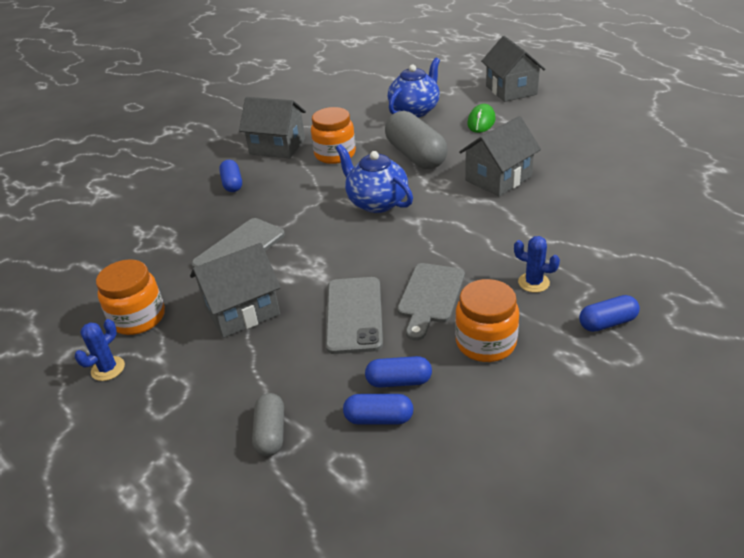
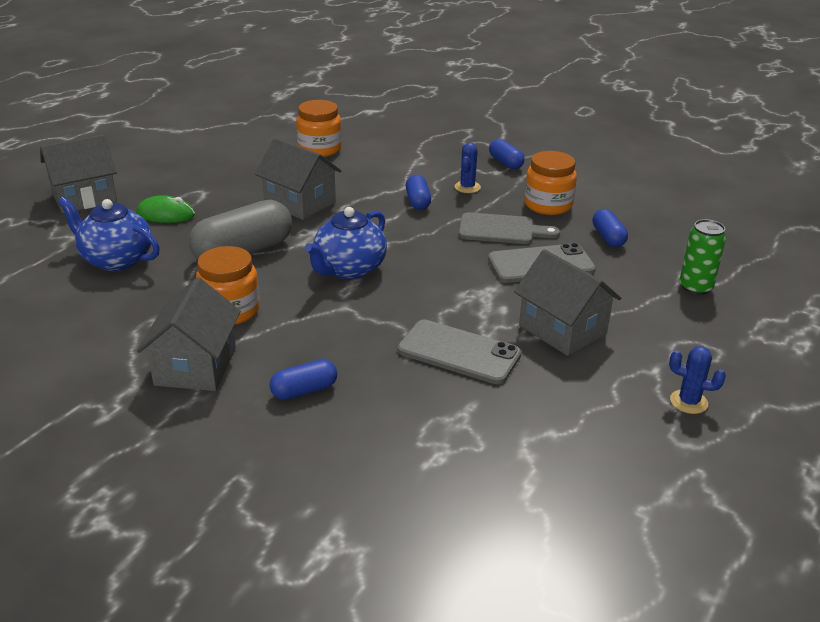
camera: 105 degrees left, 5 degrees down
(138, 318) = (606, 402): orange jar -> orange jar (319, 149)
(270, 433) = (695, 287): grey capsule -> green can
(379, 418) = (649, 242): blue capsule -> blue capsule (418, 201)

